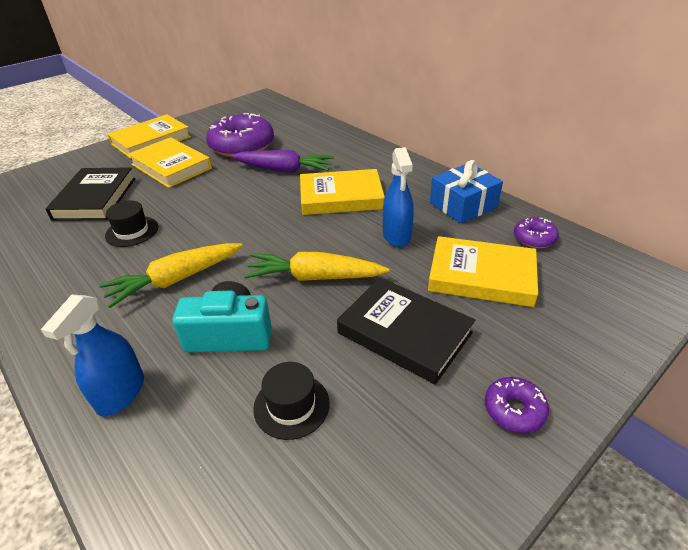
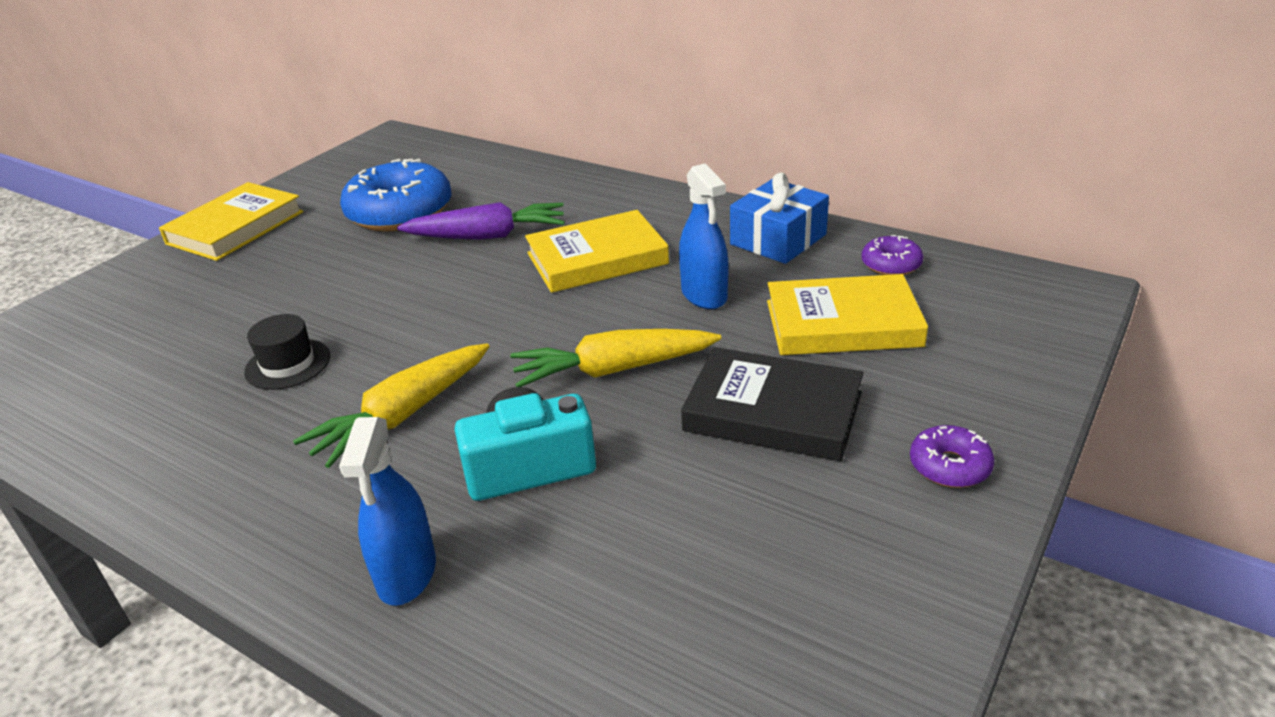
camera: 15 degrees left, 5 degrees down
(95, 198) = (192, 329): black book -> none
(171, 166) = (296, 261): yellow book -> none
(242, 146) = (400, 212): purple donut -> blue donut
(291, 405) = (664, 529): black hat -> none

